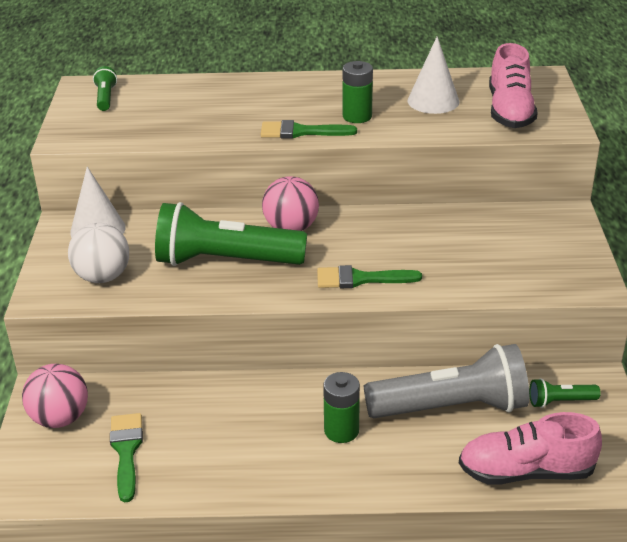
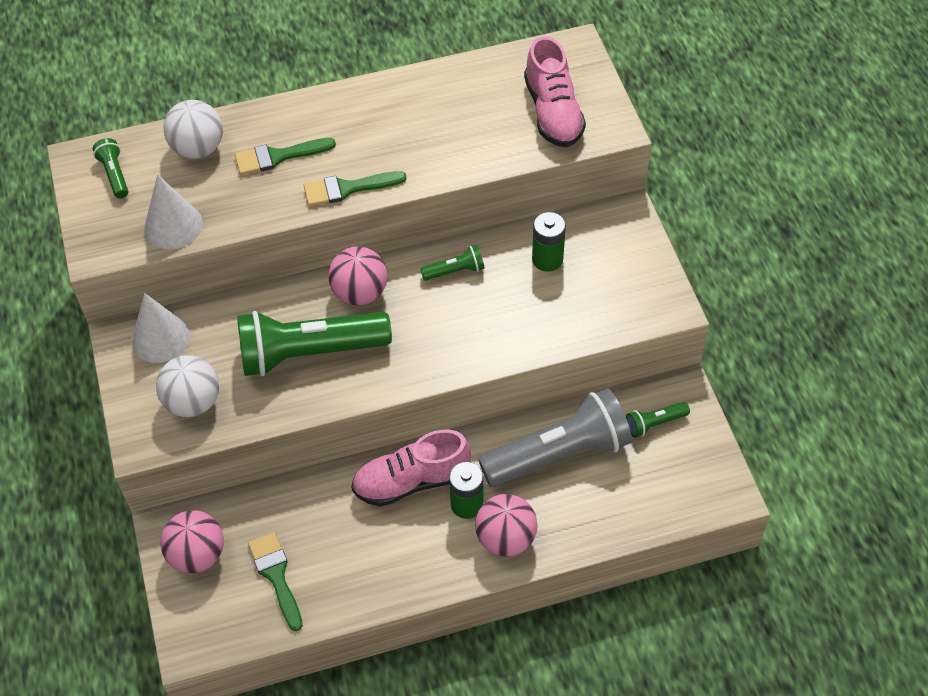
camera: 15 degrees left, 20 degrees up
(183, 92) = (198, 148): none -> white ball
(357, 116) = (398, 152): green battery -> green battery (547, 259)
(360, 279) = (449, 347): green brush -> green brush (278, 157)
(372, 467) = (506, 538): none -> pink ball
(386, 227) = (455, 271): none -> green flashlight
(433, 101) = (471, 111): white cone -> white cone (173, 225)
(526, 472) = (640, 509): pink shoe -> pink shoe (412, 481)

